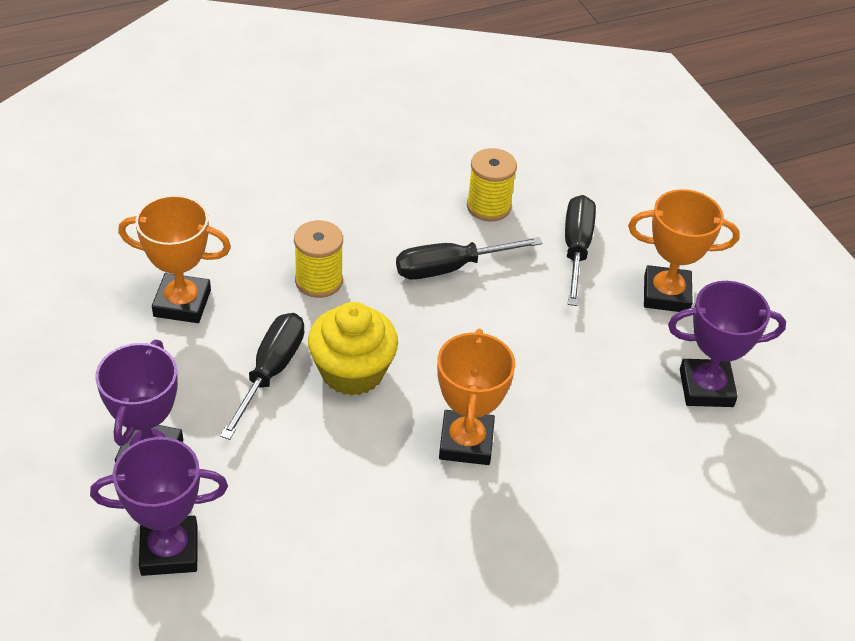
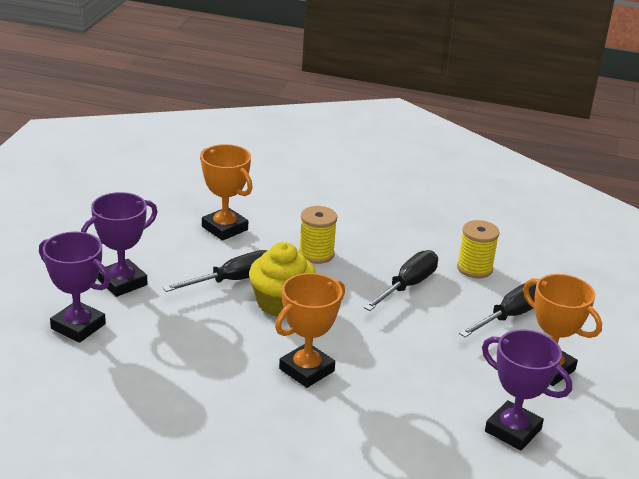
camera: 40 degrees right, 15 degrees down
(450, 268) = (408, 285): black screwdriver -> black screwdriver turned 105 degrees clockwise

